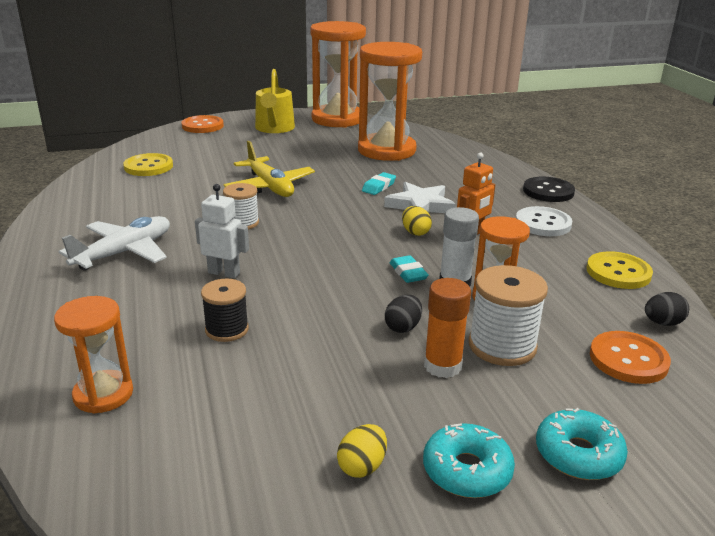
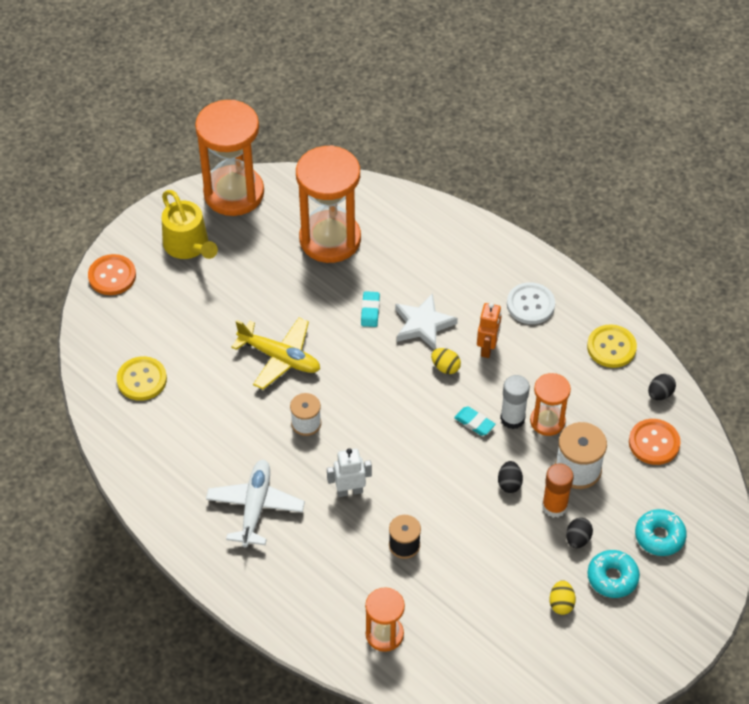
camera: 30 degrees left, 25 degrees up
(448, 408) = (577, 539): none -> black egg
(548, 191) = (509, 248): black button -> none

